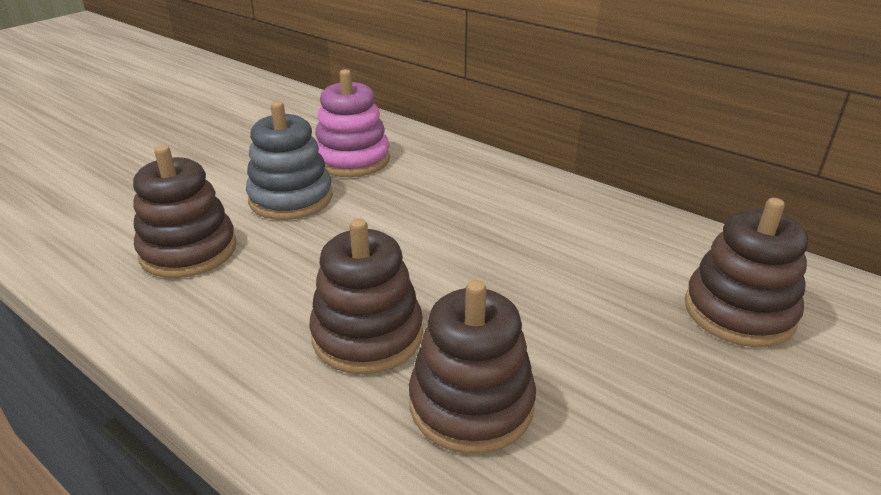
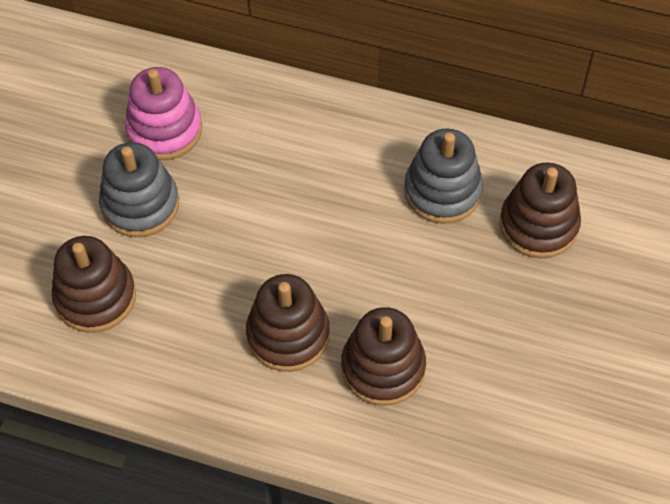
camera: 20 degrees left, 25 degrees up
(619, 256) = (442, 191): none -> grey stacking toy

